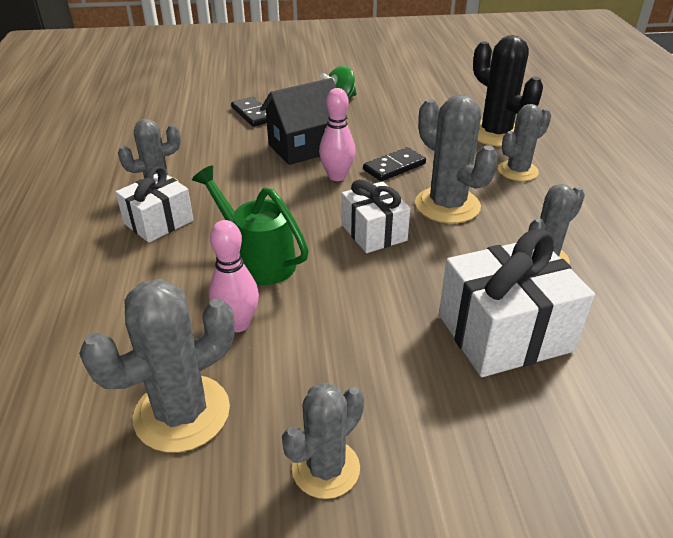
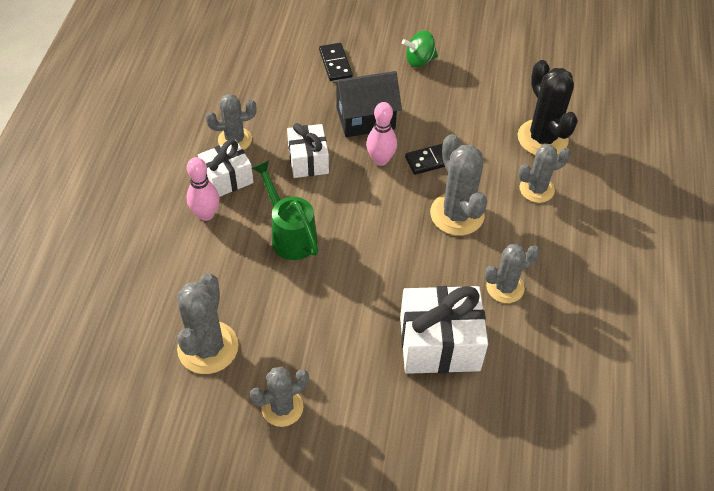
camera: 15 degrees right, 15 degrees up
(182, 413) = (208, 347): grey cactus -> grey cactus turned 60 degrees counterclockwise
(237, 324) = (260, 288): pink bowling pin -> pink bowling pin (206, 214)
(373, 232) = (386, 228): white gift -> white gift (308, 160)

